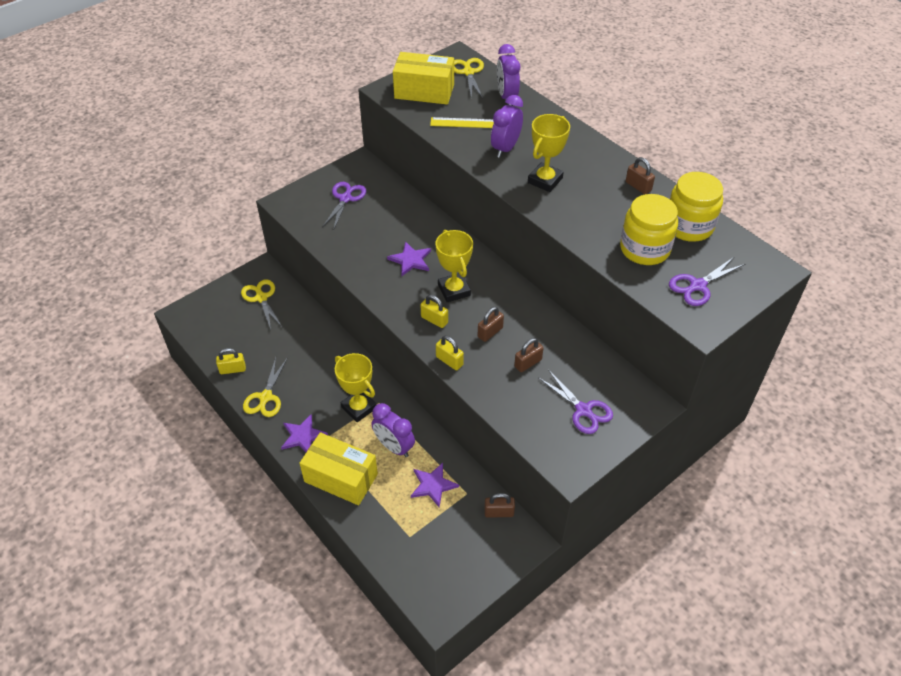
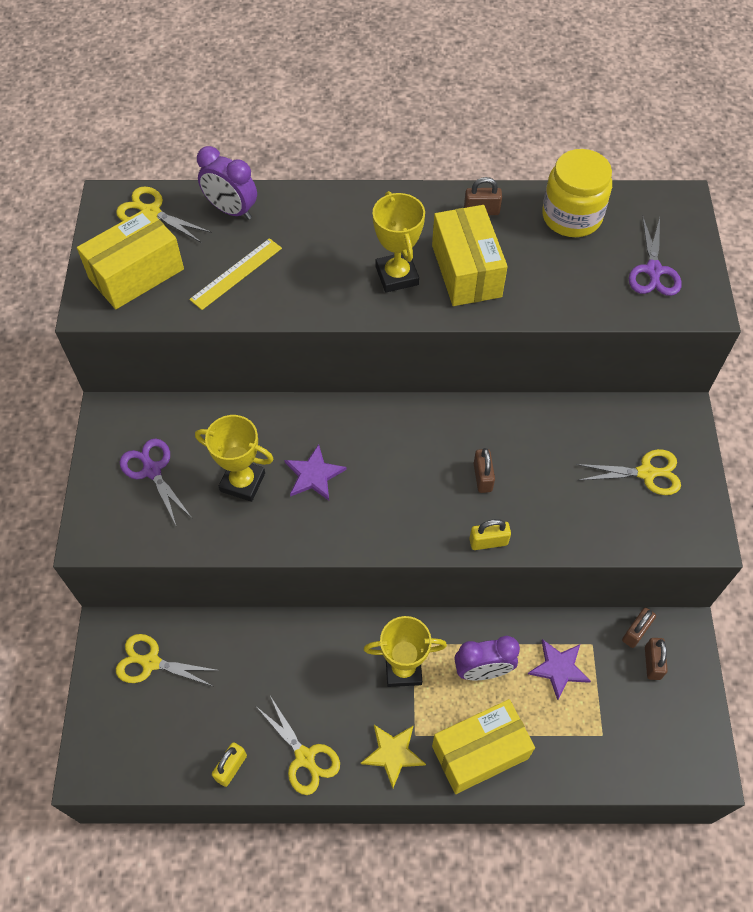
camera: 50 degrees left, 10 degrees up
(303, 436) = (393, 753): purple star -> yellow star
(434, 320) = (420, 515): yellow padlock -> none
(454, 290) = (396, 467): yellow trophy -> yellow trophy (242, 482)
(505, 148) = (313, 272): purple clock -> none
(528, 363) = (551, 475): brown padlock -> brown padlock (652, 663)
(584, 411) = (647, 473): purple scissors -> yellow scissors
(586, 205) = (466, 271): none -> yellow box
(644, 249) = (570, 272): yellow jar -> none

